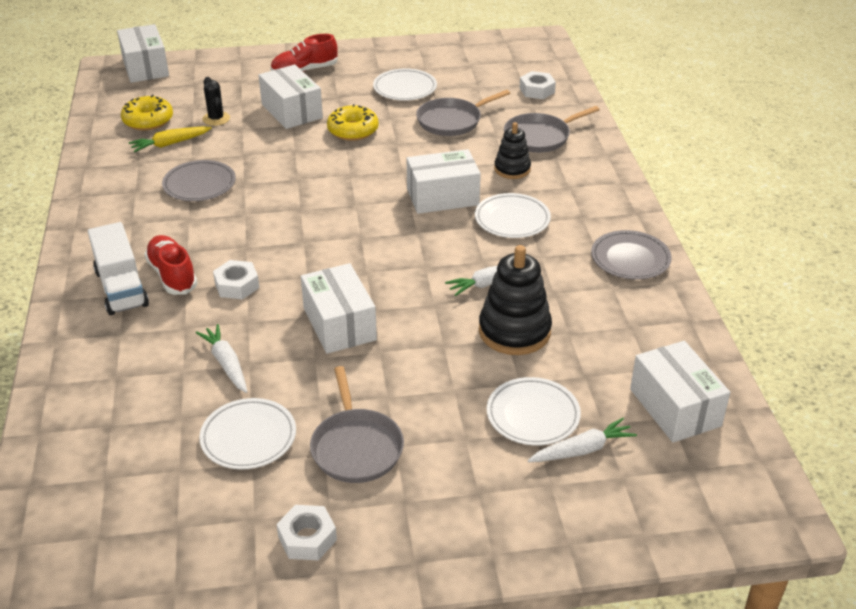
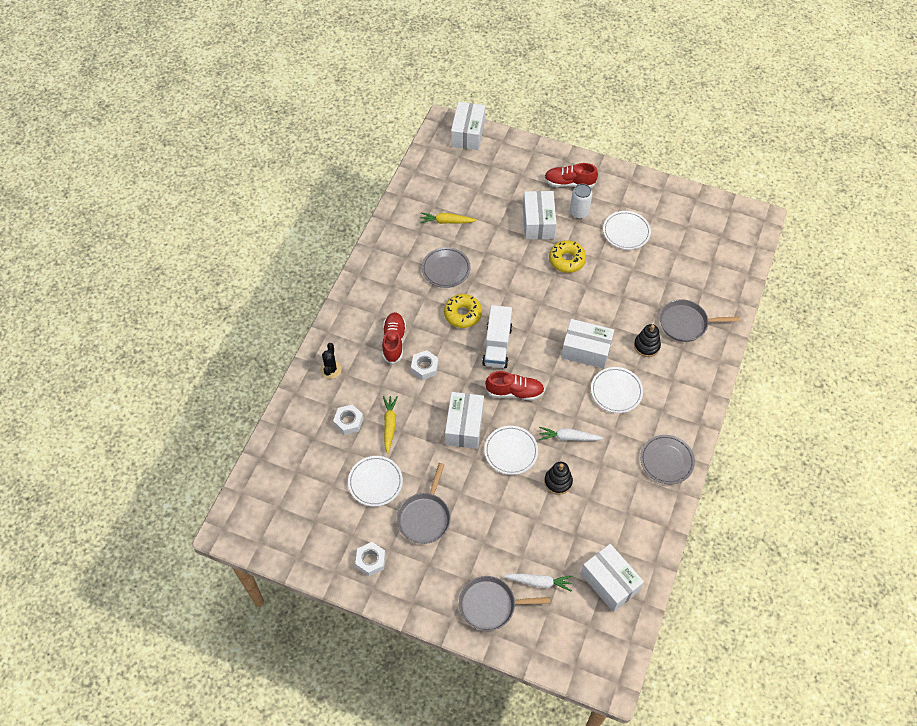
camera: 30 degrees right, 20 degrees up
(121, 288) = (362, 338): white truck -> white truck (497, 345)
(148, 120) = (444, 191): yellow donut -> yellow donut (462, 314)
(216, 119) = (486, 209): black cactus -> black cactus (331, 369)
(226, 363) = (389, 425): white carrot -> yellow carrot
(335, 89) = (579, 212): none -> white can
(382, 265) = (514, 392): none -> red shoe
(452, 121) = (637, 280): grey pan -> grey pan (490, 605)
(514, 331) = (558, 482): black stacking toy -> black stacking toy, size x0.61
(533, 415) = (528, 546): white plate -> white plate (511, 451)
(537, 90) = (716, 275): white nut -> white nut (348, 422)
(675, 407) = (609, 582): white box -> white box turned 45 degrees counterclockwise

